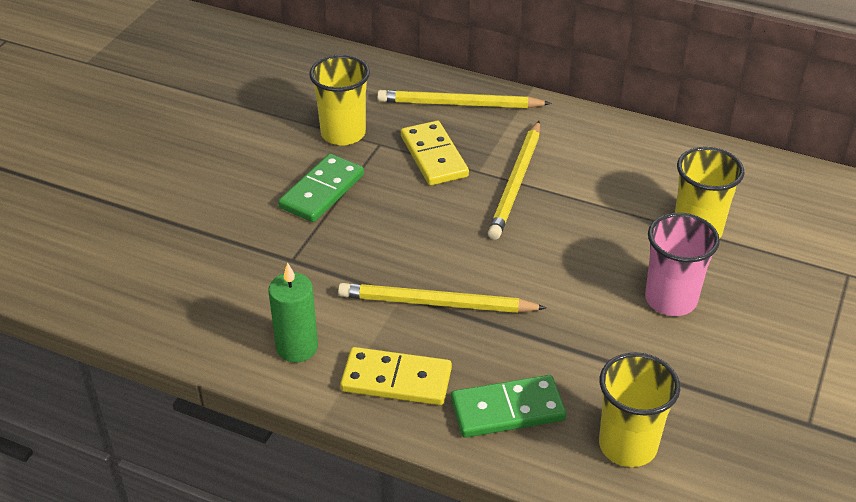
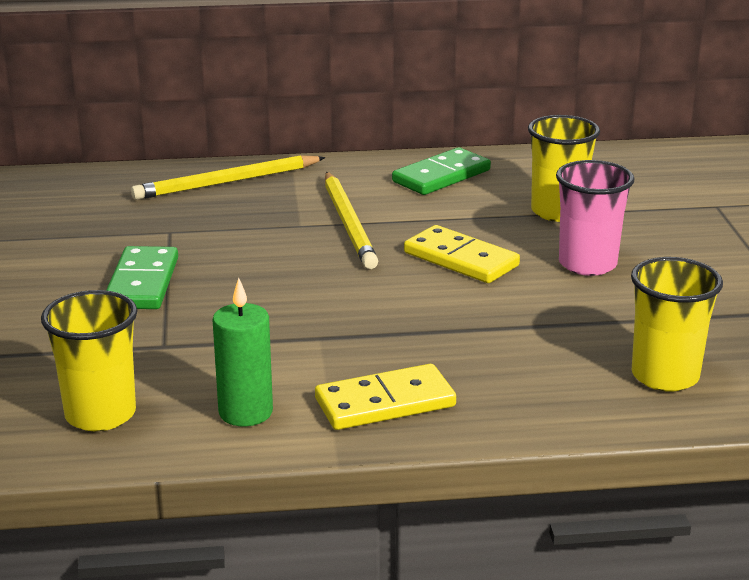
camera: 30 degrees left, 15 degrees down
(343, 133) = (119, 233): yellow cup -> yellow cup (100, 414)
(434, 156) = (241, 226): yellow domino -> yellow domino (461, 259)
(436, 303) = (364, 332): yellow pencil -> none
(507, 410) = (524, 388): green domino -> green domino (441, 176)

